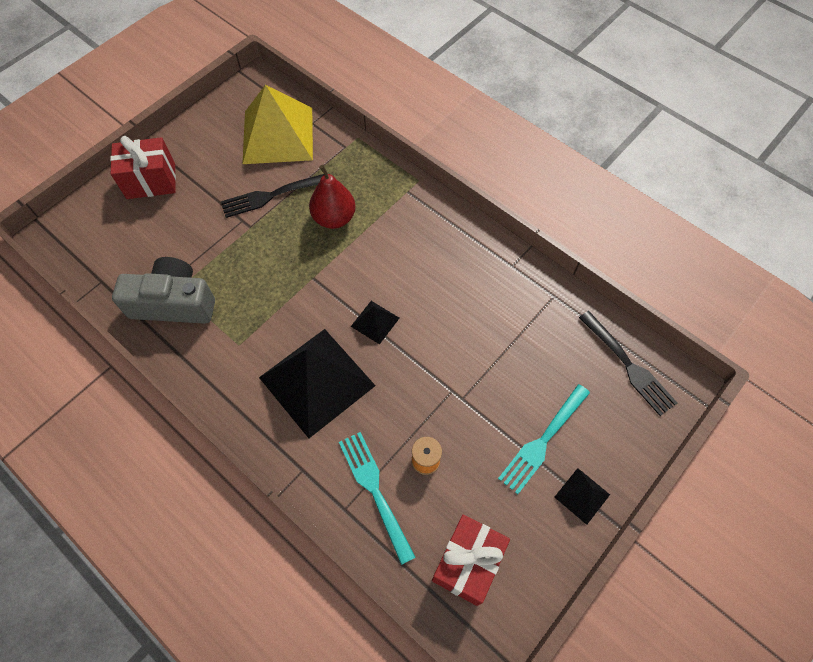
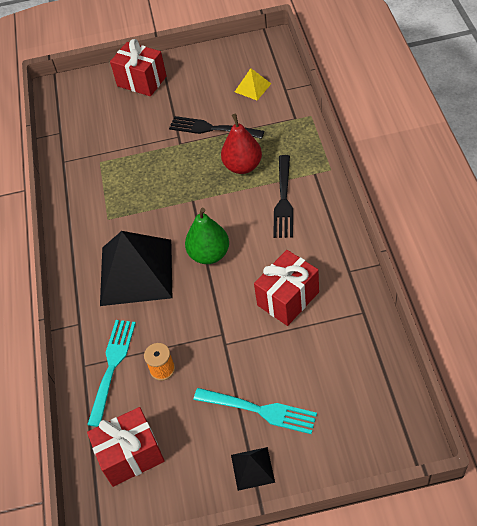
camera: 45 degrees right, 10 degrees down
(174, 303) = (90, 169): grey camera -> none
(278, 135) = (252, 87): yellow pyramid -> yellow pyramid, size x0.44
(375, 322) = (209, 254): black pyramid -> green pear
(482, 321) = (288, 298): none -> red gift
(543, 440) = (258, 410): turquoise fork -> turquoise fork turned 150 degrees counterclockwise
(627, 365) = (378, 399): black fork -> black fork (283, 199)

